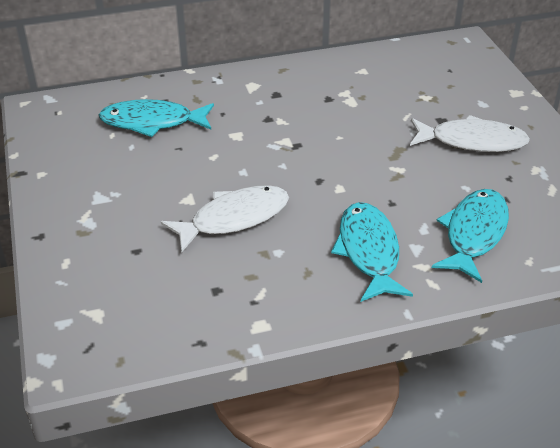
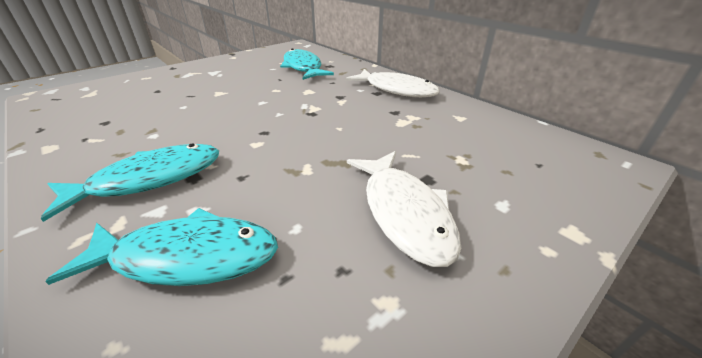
camera: 65 degrees right, 5 degrees down
(234, 218) = (198, 110): white fish -> white fish (396, 90)

